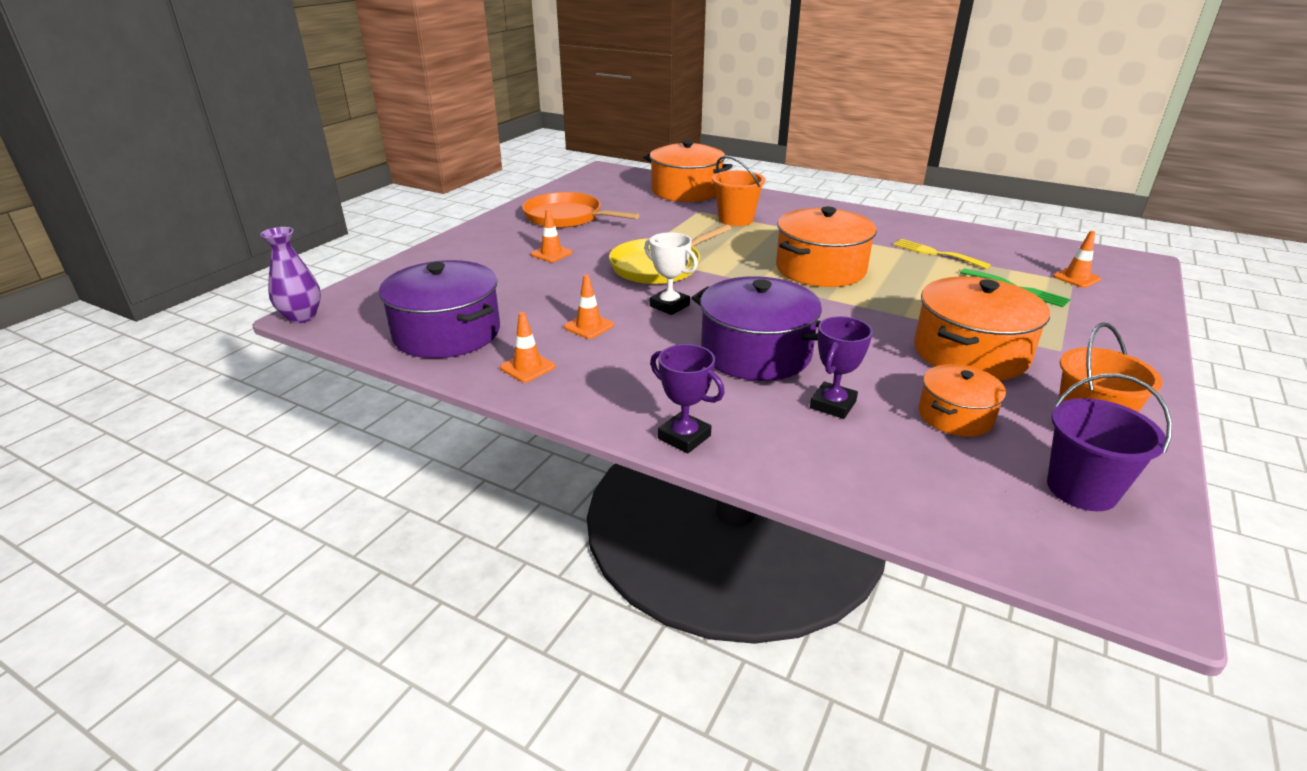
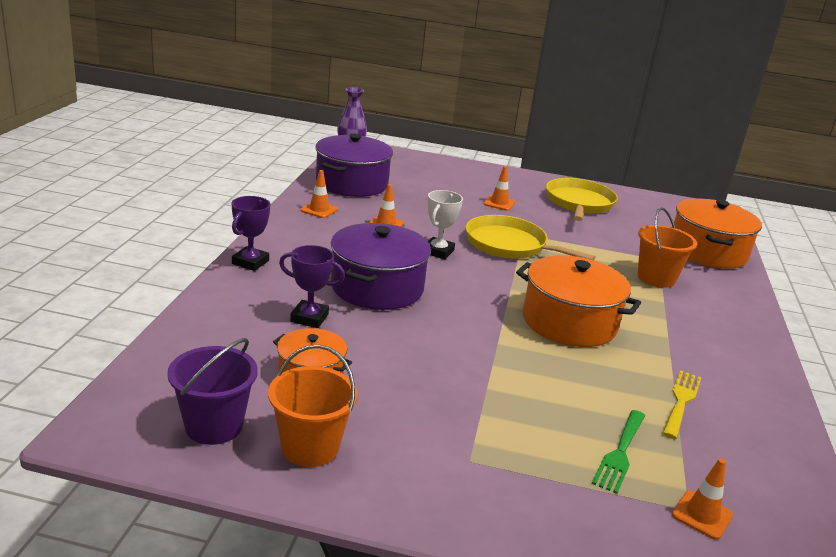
camera: 70 degrees right, 5 degrees down
(566, 217) = (579, 203): orange pan -> yellow pan
(970, 353) = (431, 396): orange pot -> none

